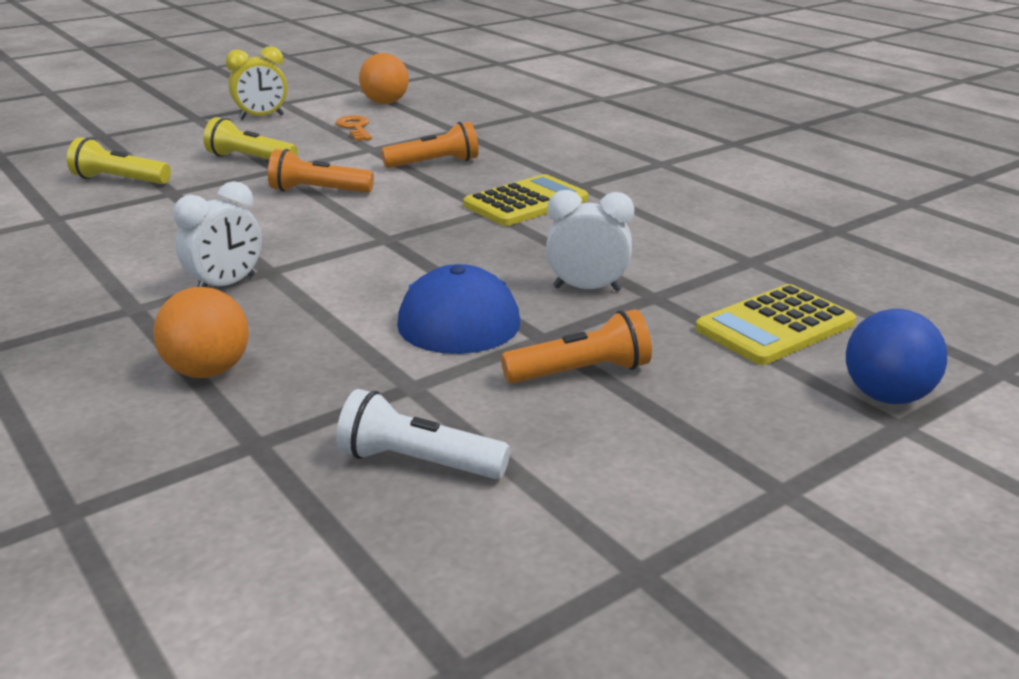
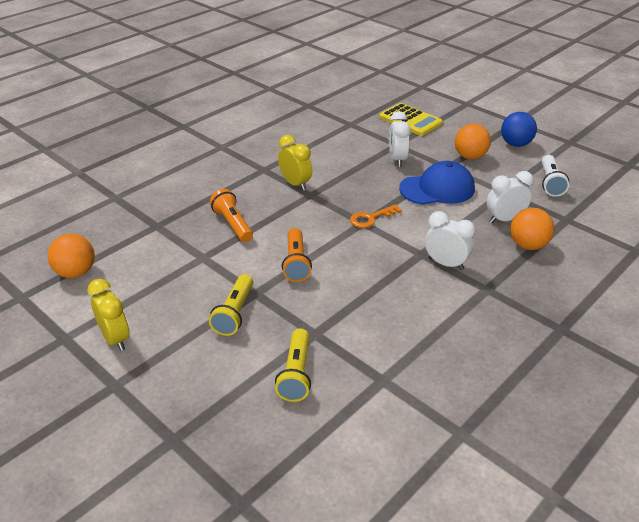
camera: 100 degrees left, 10 degrees up
(308, 364) = (504, 219): none -> white clock
(355, 128) = (150, 275): orange key -> orange key (371, 218)
(526, 202) = (295, 184): yellow calculator -> yellow clock
(581, 373) = (470, 157): orange flashlight -> orange ball
(886, 396) = (450, 104): blue ball -> blue ball (515, 144)

